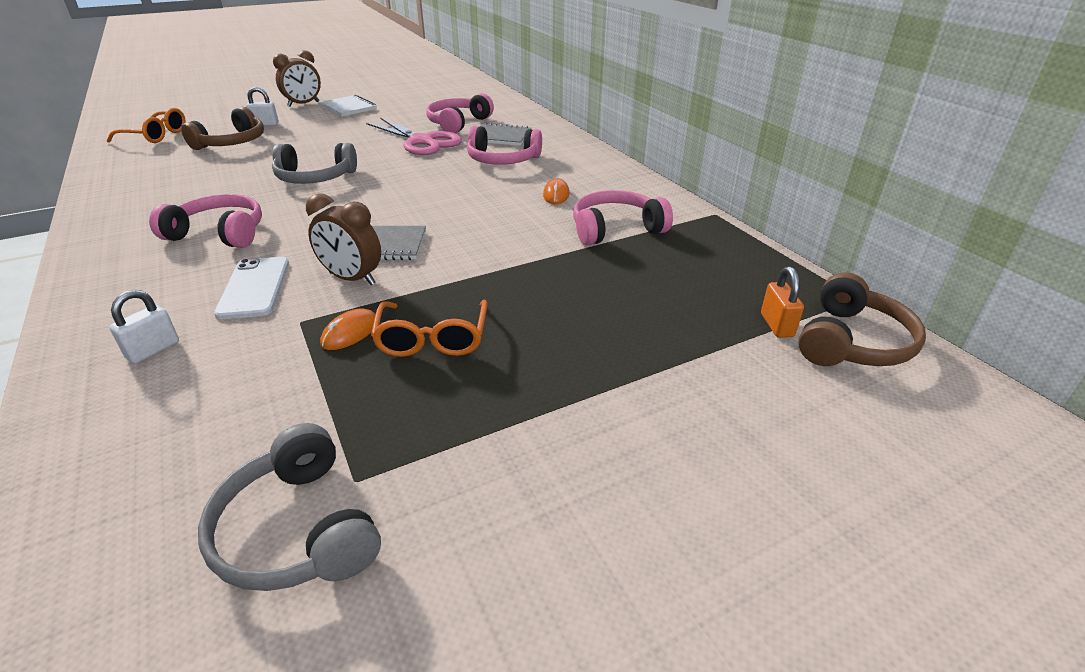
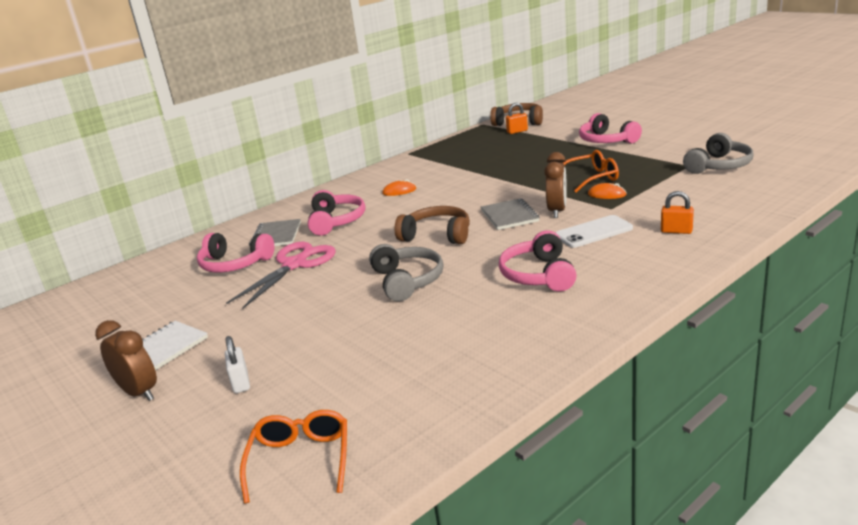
camera: 100 degrees left, 10 degrees down
(153, 350) = (676, 231): white padlock -> orange padlock
(232, 143) = (319, 374): brown headphones -> brown headphones (437, 235)
(616, 229) = (443, 169): pink headphones -> pink headphones (606, 140)

